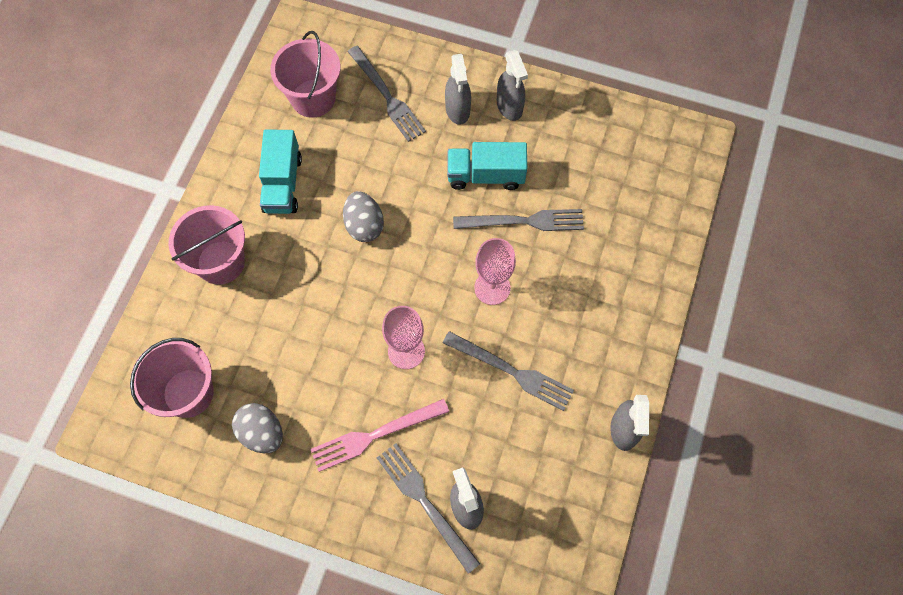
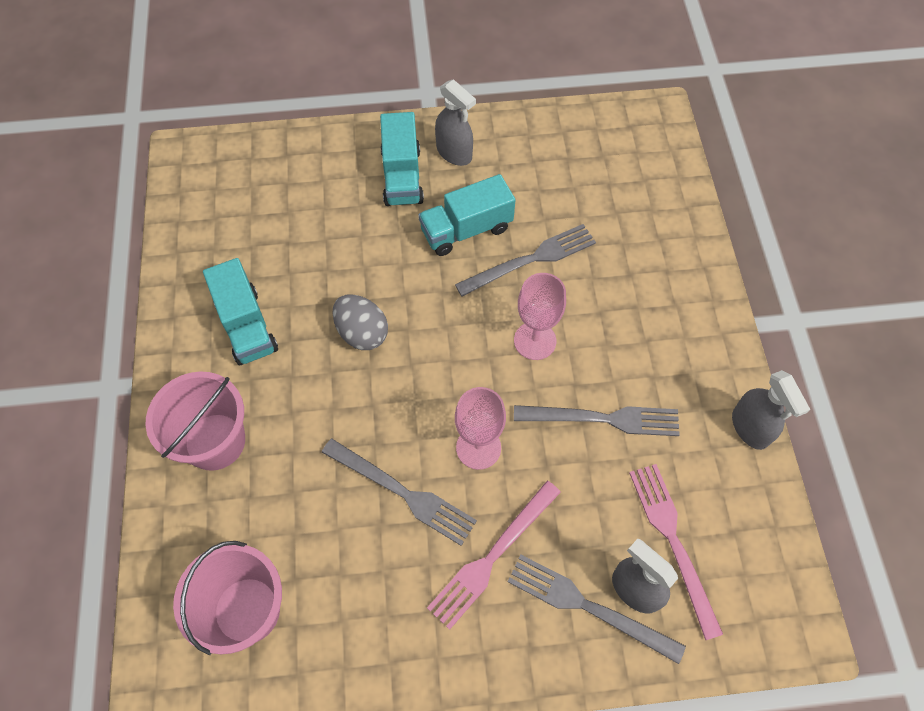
camera: 25 degrees left, 5 degrees down
(262, 433) = (360, 616): grey egg -> none
(313, 98) = (237, 223): pink bucket -> none
(386, 96) = (318, 191): grey fork -> grey fork (402, 492)
(457, 110) = (402, 176): grey spray bottle -> turquoise truck
(514, 487) = (673, 542): none -> pink fork

